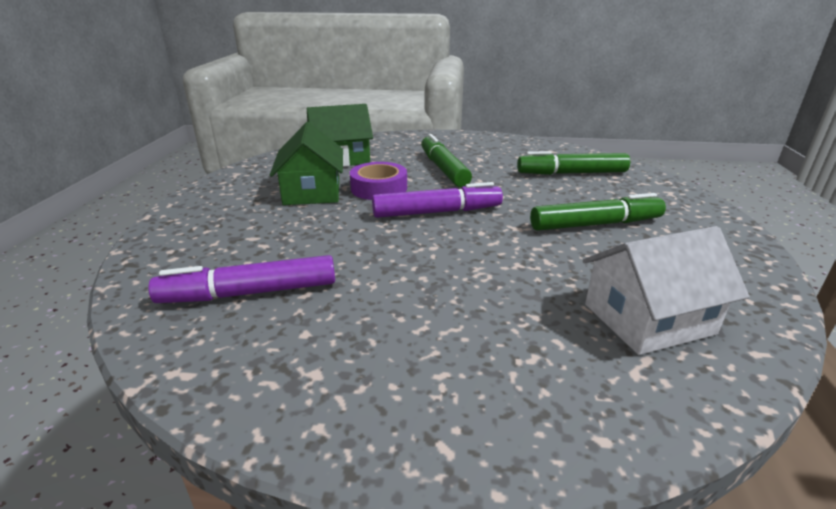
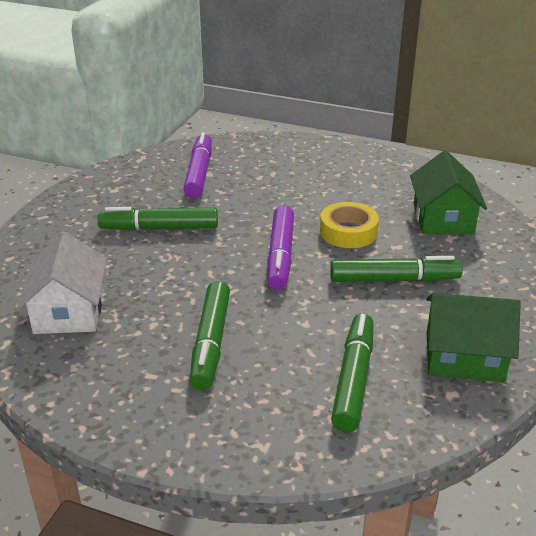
camera: 105 degrees right, 5 degrees up
(312, 191) = (352, 198): green house -> green house (464, 357)
(379, 188) = (348, 232): purple tape -> yellow tape
(421, 294) = (159, 228): none -> green marker

